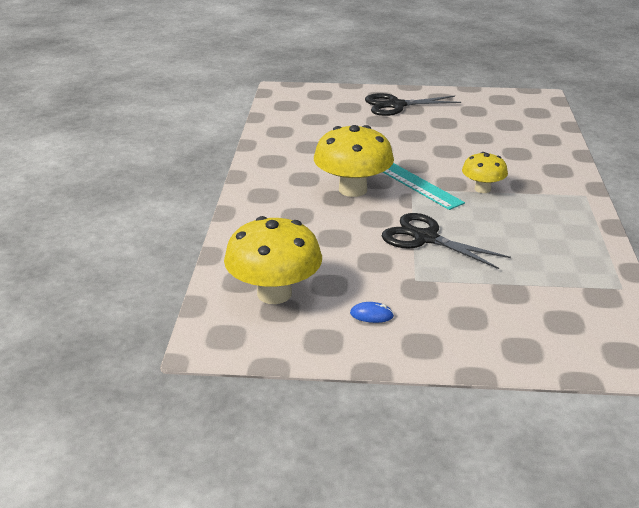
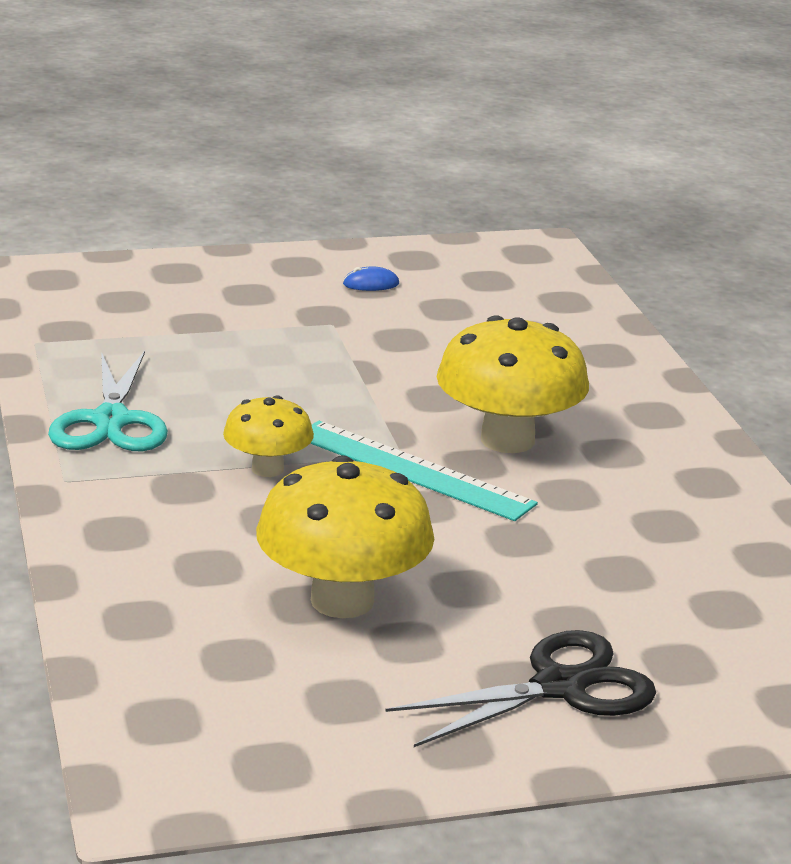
camera: 160 degrees right, 5 degrees down
(274, 294) = (508, 292): yellow mushroom -> yellow mushroom (342, 600)
(425, 238) = (340, 375): black scissors -> none
(564, 224) = (111, 421): none -> turquoise scissors

